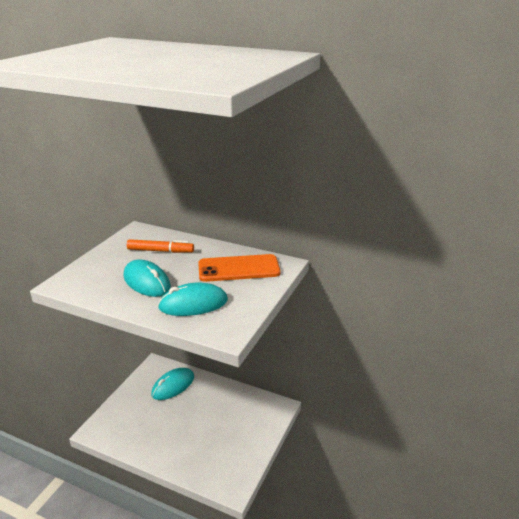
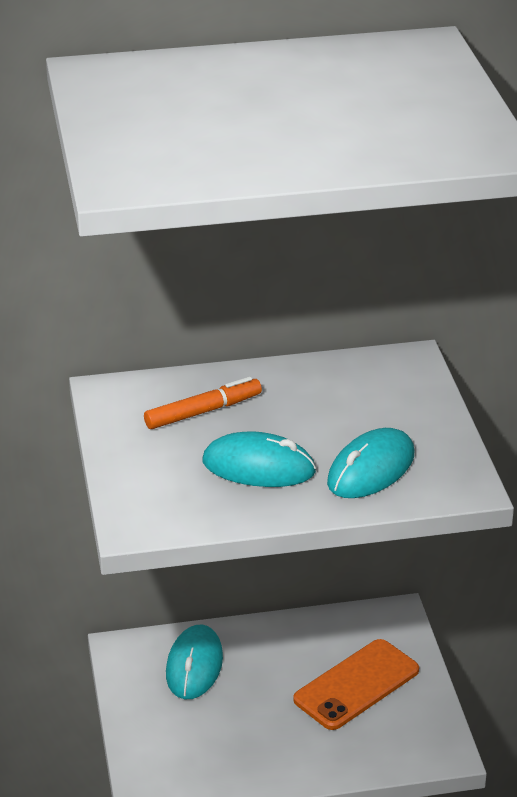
camera: 35 degrees left, 5 degrees up
(239, 269) = (359, 392): orange phone -> orange phone (356, 685)

